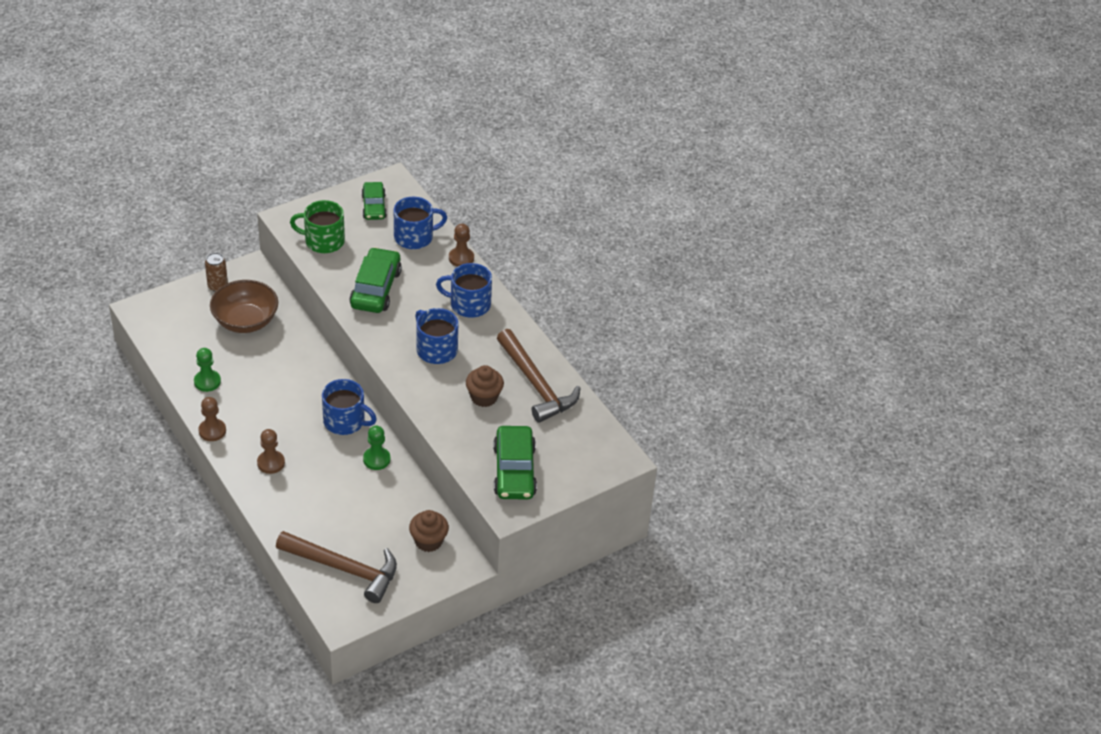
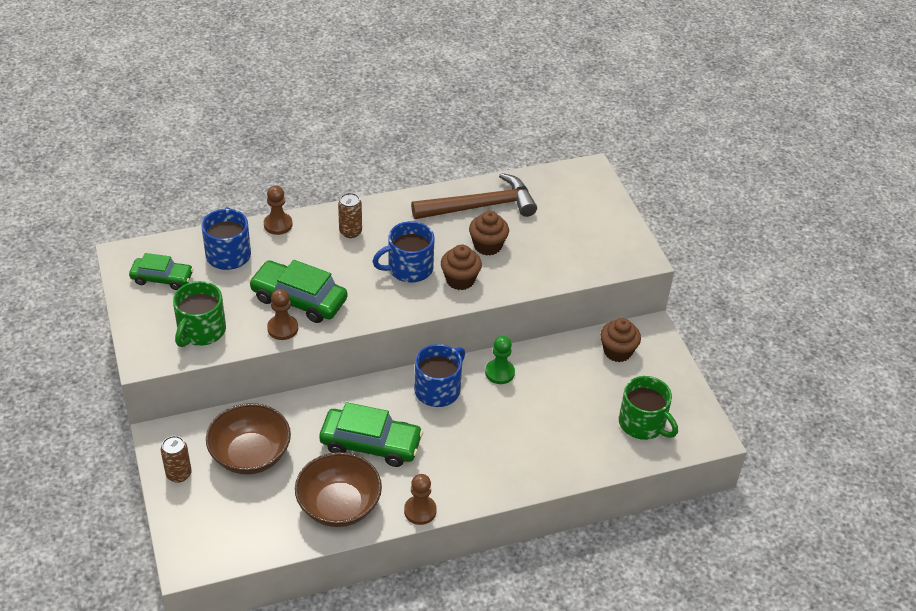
camera: 75 degrees left, 0 degrees up
(207, 381) = (339, 505): green pawn -> brown bowl
(271, 463) = (483, 463): brown pawn -> brown pawn (282, 328)
(344, 568) = (642, 423): brown hammer -> green mug
(433, 385) = (460, 280): none -> brown cupcake
(469, 304) = (350, 232): blue mug -> brown can
(514, 471) = (591, 243): green car -> green car (370, 444)

